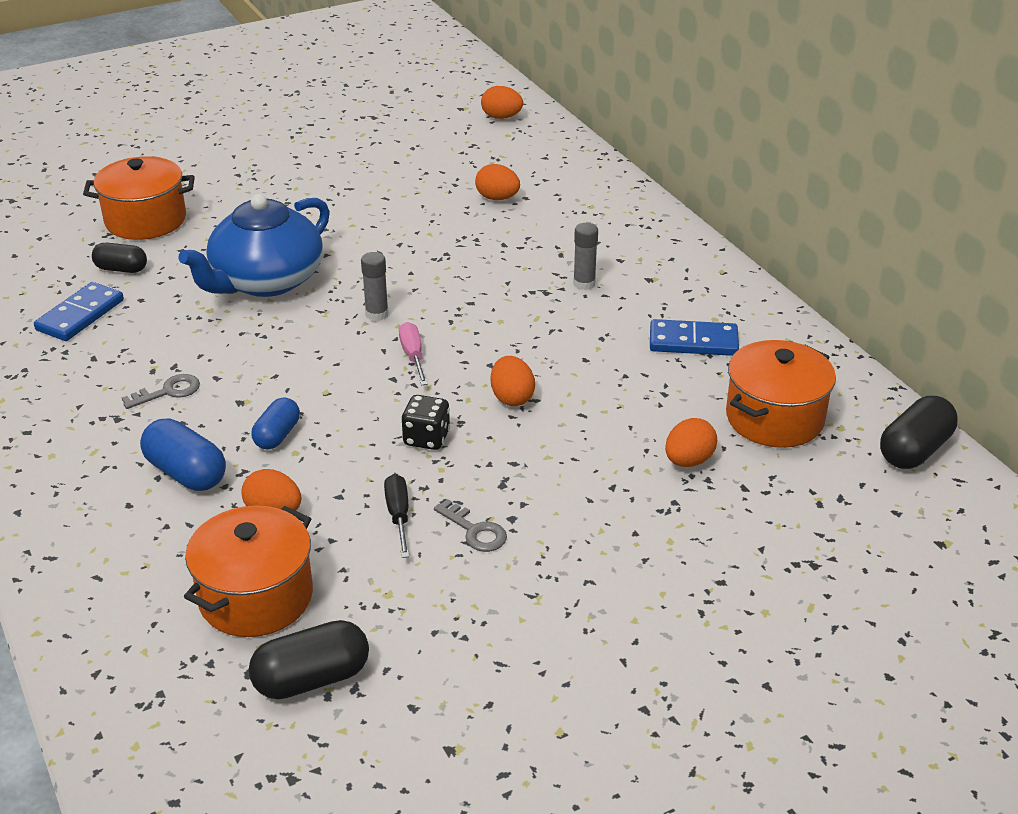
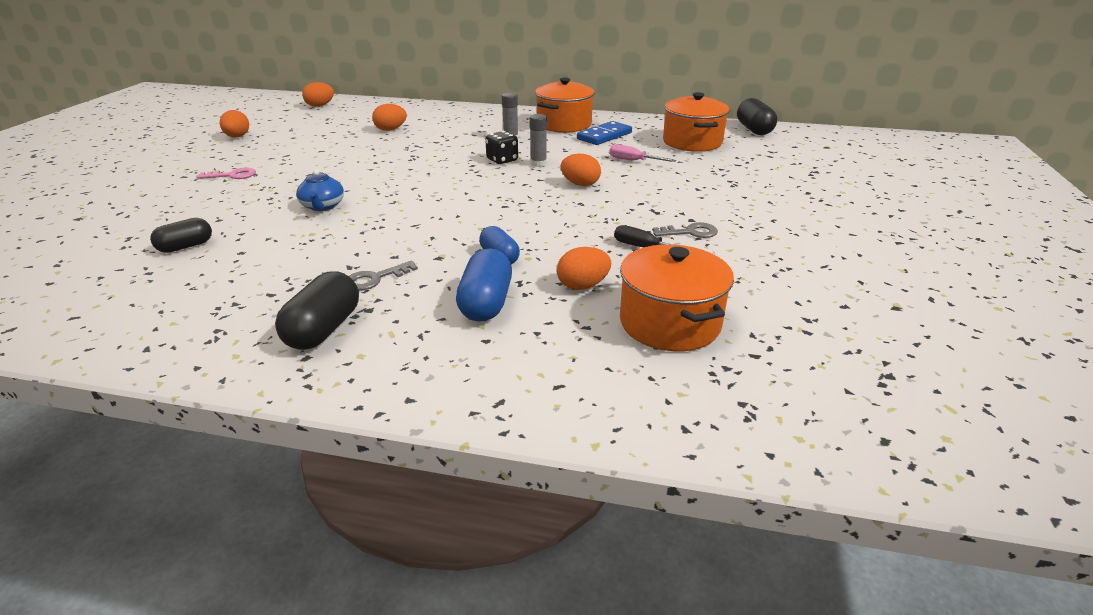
camera: 50 degrees left, 5 degrees down
(80, 315) = (203, 281): blue domino -> none
(145, 220) = (150, 219): orange pot -> orange pot (564, 124)
(168, 392) = (376, 278): grey key -> grey key turned 135 degrees counterclockwise
(186, 473) = (486, 303): blue capsule -> blue capsule turned 75 degrees counterclockwise
(266, 281) = (322, 206): blue teapot -> blue teapot, size x0.46
(269, 195) = (232, 175): none -> pink key
(312, 679) = (784, 331): black capsule -> black capsule (324, 329)
(377, 314) = (431, 189): grey glue stick -> grey glue stick (538, 164)
(413, 356) = (493, 194): pink screwdriver -> pink screwdriver (633, 161)
(426, 438) = (580, 216): black dice -> black dice (502, 160)
(688, 461) = (700, 167): orange egg -> orange egg (237, 137)

